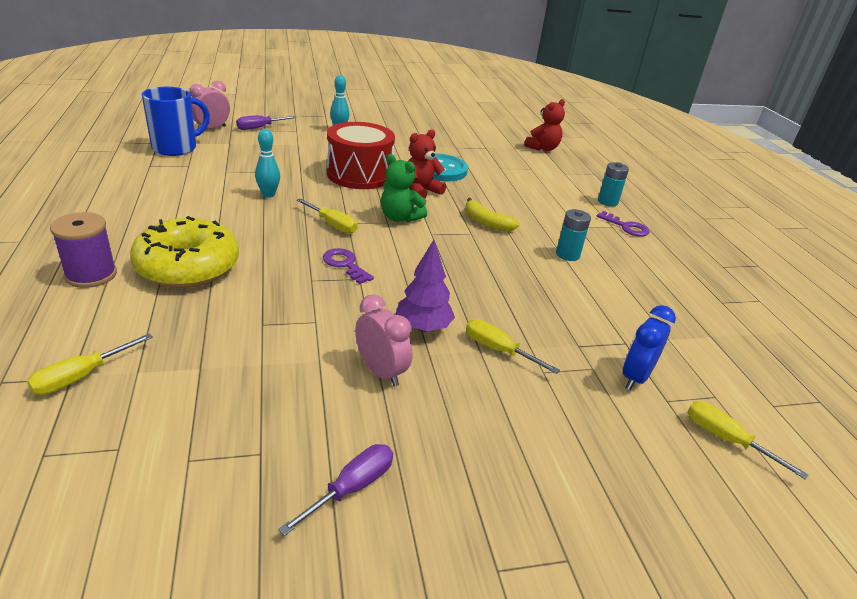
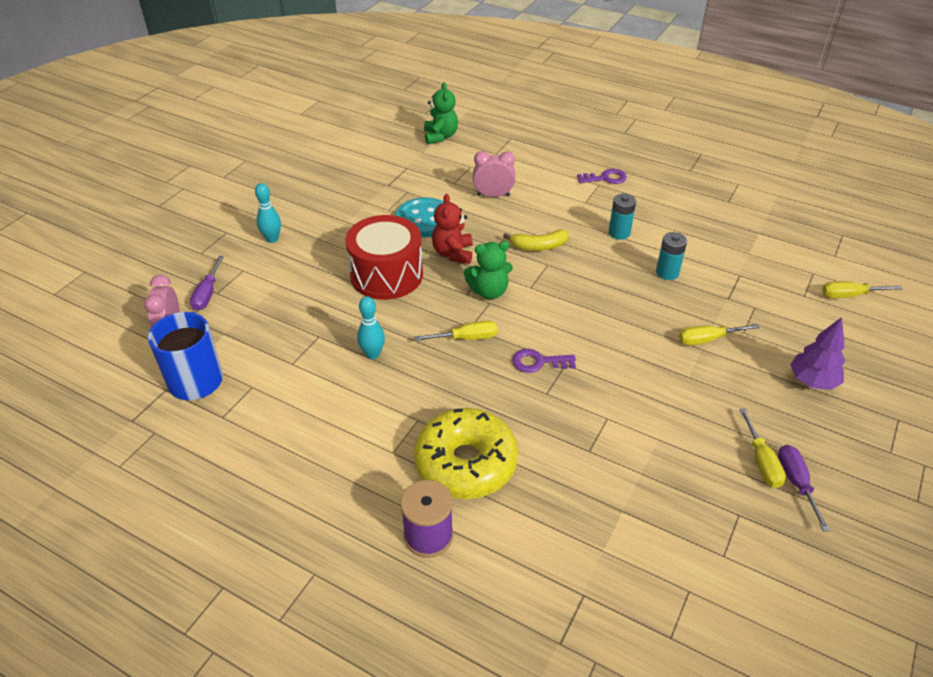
camera: 45 degrees left, 10 degrees up
(82, 376) = (587, 587): yellow screwdriver -> yellow screwdriver (761, 461)
(381, 372) = (692, 412): pink clock -> pink clock (493, 195)
(423, 327) = (656, 362): purple tree -> purple tree (812, 381)
(542, 148) = (440, 136): red teddy bear -> green teddy bear
(607, 202) = (562, 162): turquoise battery -> turquoise battery (667, 272)
(635, 377) = (775, 294): blue clock -> none

